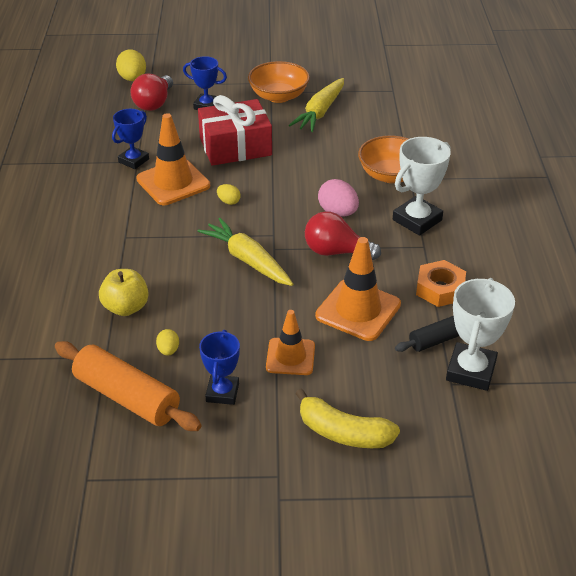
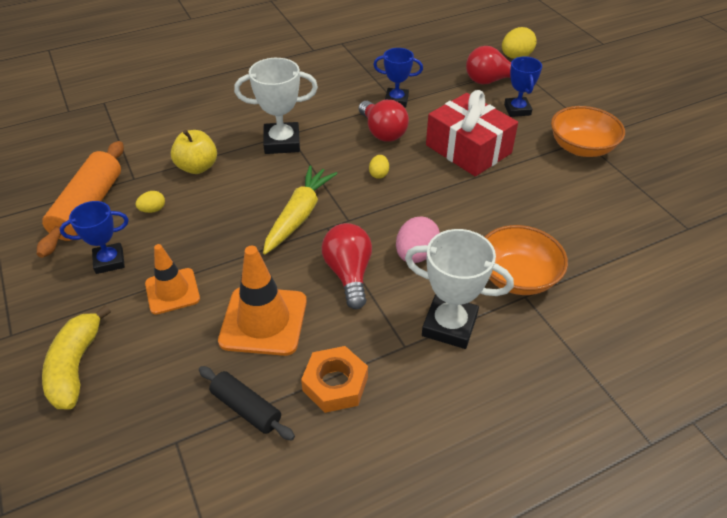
camera: 65 degrees right, 5 degrees up
(173, 182) = (382, 132): orange traffic cone -> red light bulb
(320, 112) = (583, 185): yellow carrot -> none
(471, 371) = (203, 456): white trophy -> white trophy (282, 142)

